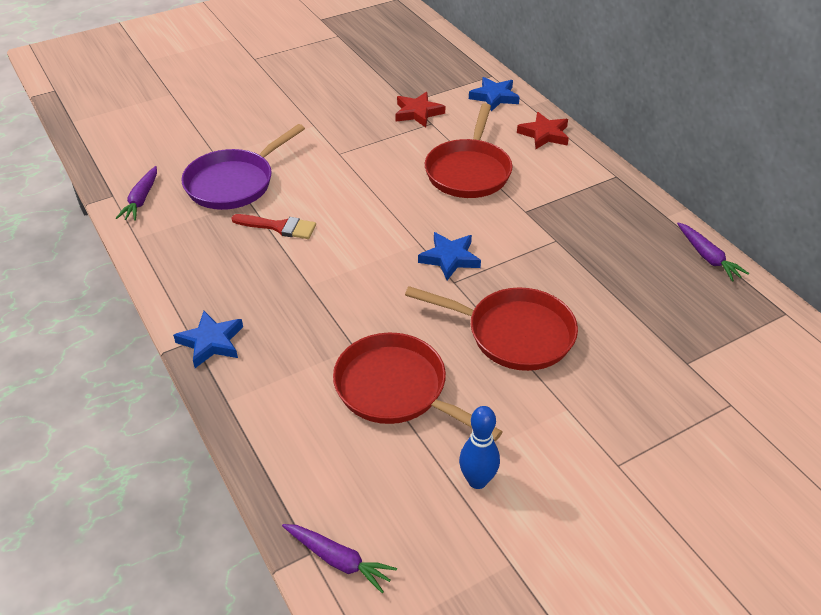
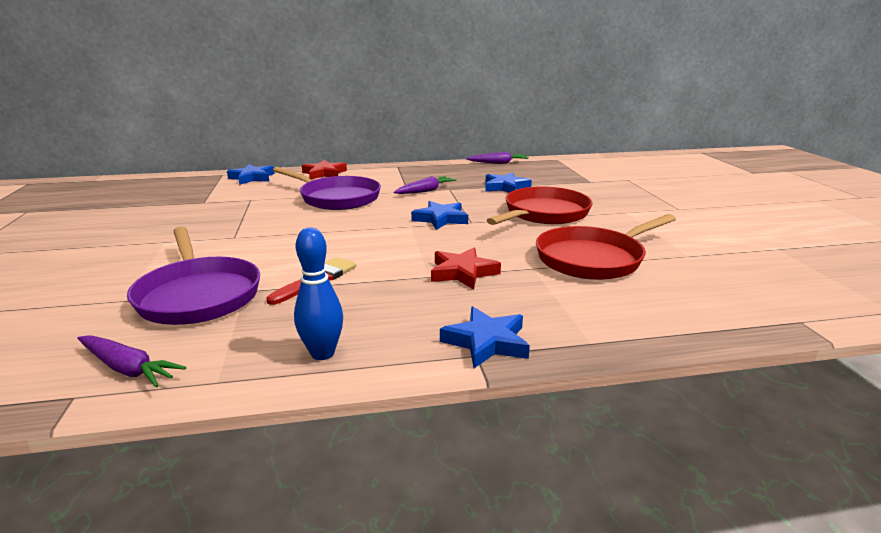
camera: 70 degrees left, 20 degrees down
(338, 560) = (803, 309): purple carrot -> purple carrot (425, 191)
(418, 113) = (227, 201): red star -> red star (463, 272)
(469, 171) = (336, 198): red pan -> purple pan
(477, 481) = (698, 246): blue bowling pin -> blue bowling pin (322, 353)
(596, 285) = (505, 187): none -> blue star

